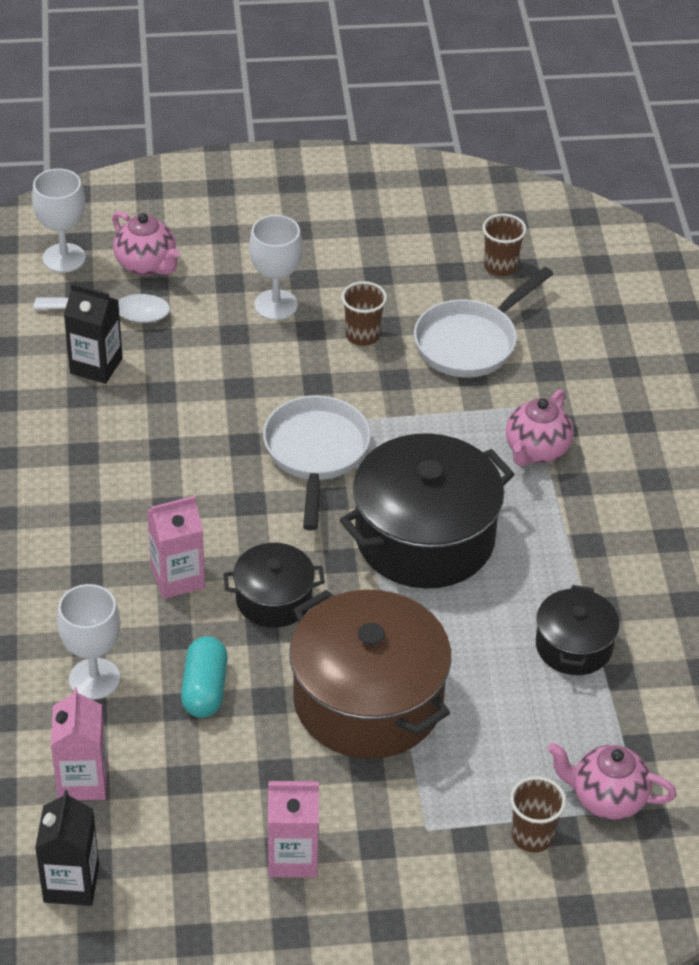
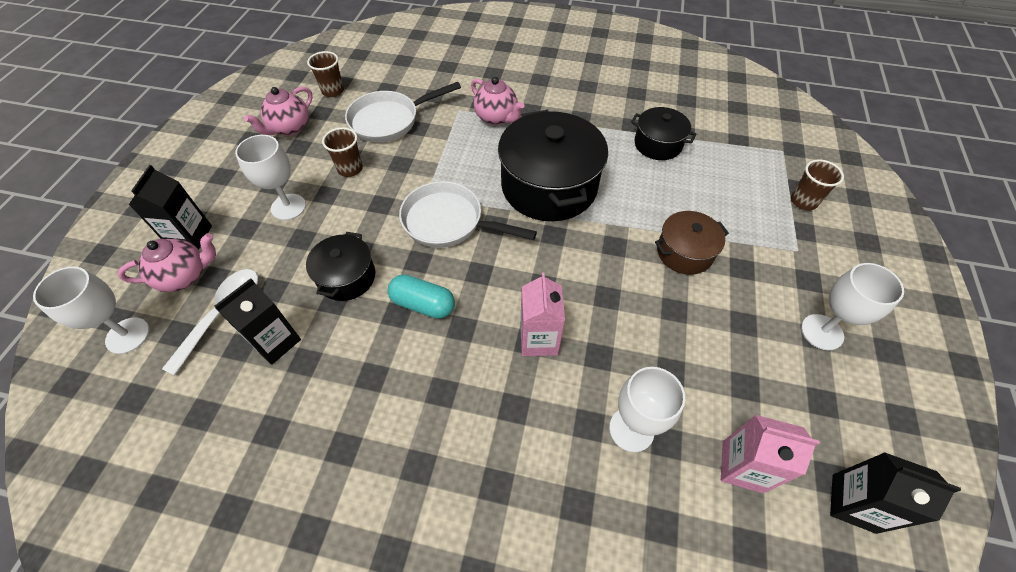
camera: 70 degrees left, 10 degrees up
(199, 245) = (190, 236): none -> black carton
(204, 689) = (657, 349): turquoise capsule -> turquoise capsule (423, 304)
(274, 599) = (579, 282): black pot -> black pot (346, 277)
(293, 857) = (822, 332): pink carton -> white goblet
(368, 700) = (684, 252): brown pot -> brown pot, size x0.53
(471, 342) = (389, 120): white pan -> white pan turned 90 degrees clockwise
(606, 798) = (775, 162): pink teapot -> pink teapot (290, 128)

